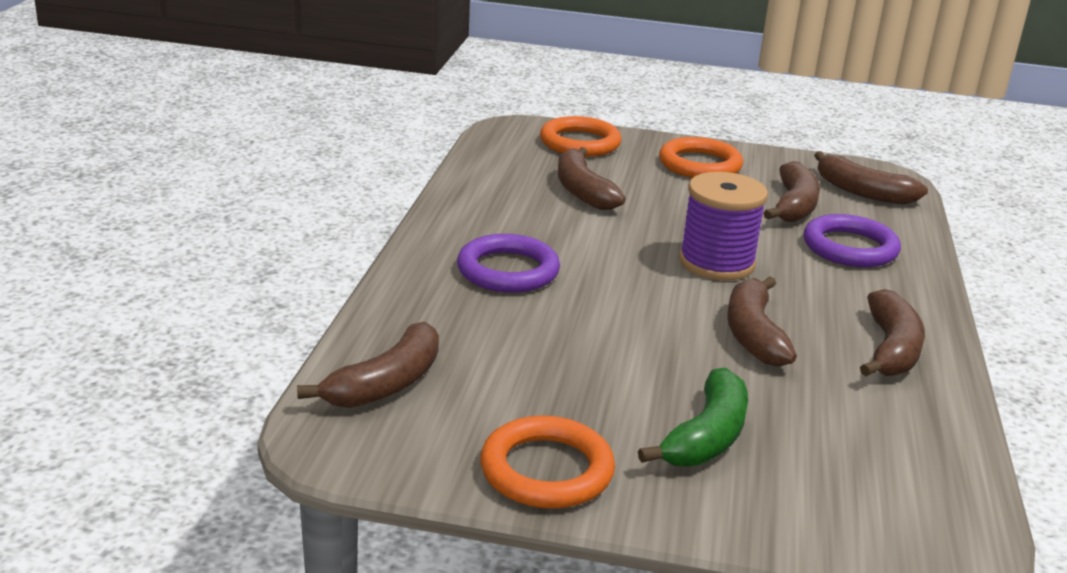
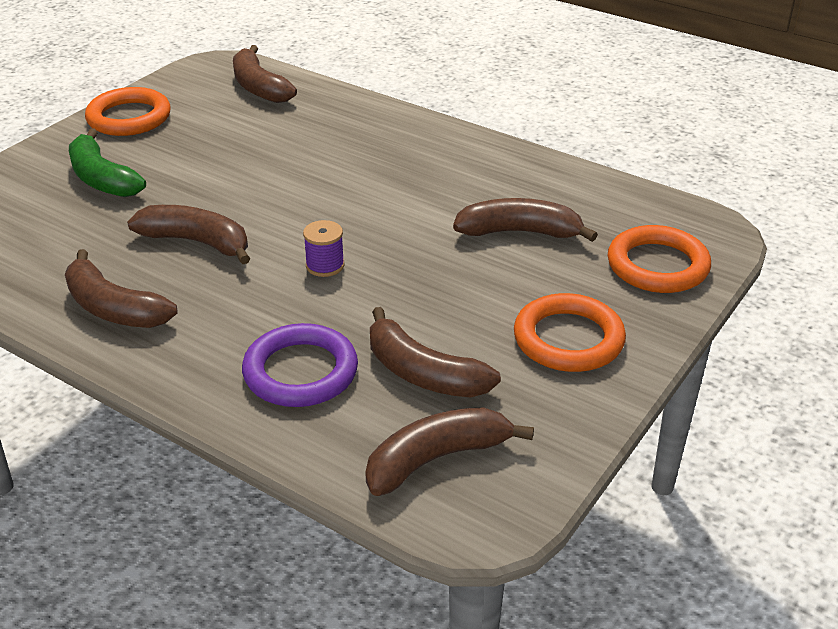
camera: 115 degrees right, 10 degrees up
(508, 270) = (377, 156): purple ring -> none
(716, 263) = (325, 265): purple spool -> purple spool, size x0.49

